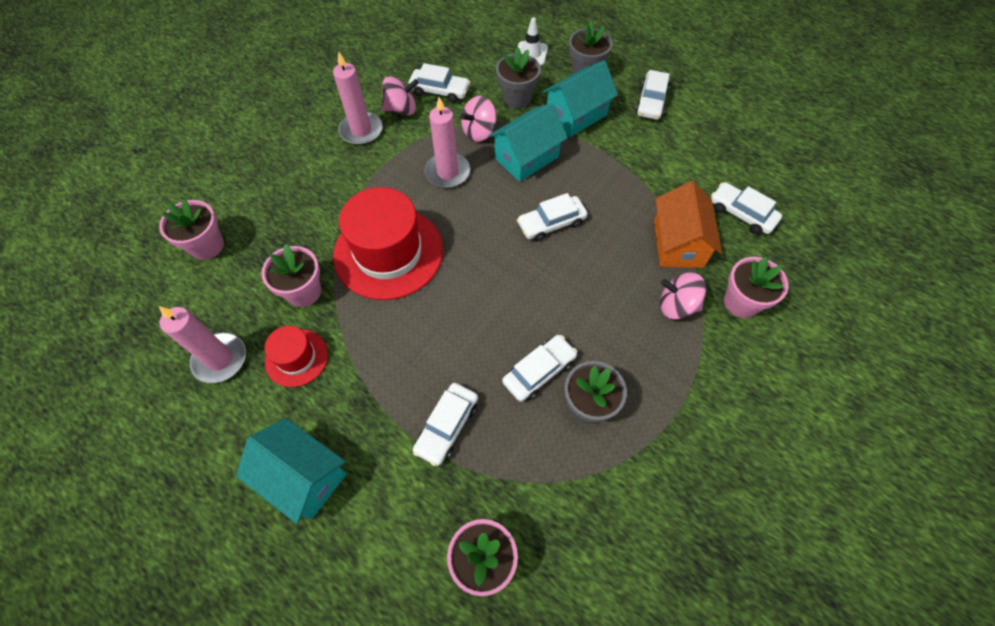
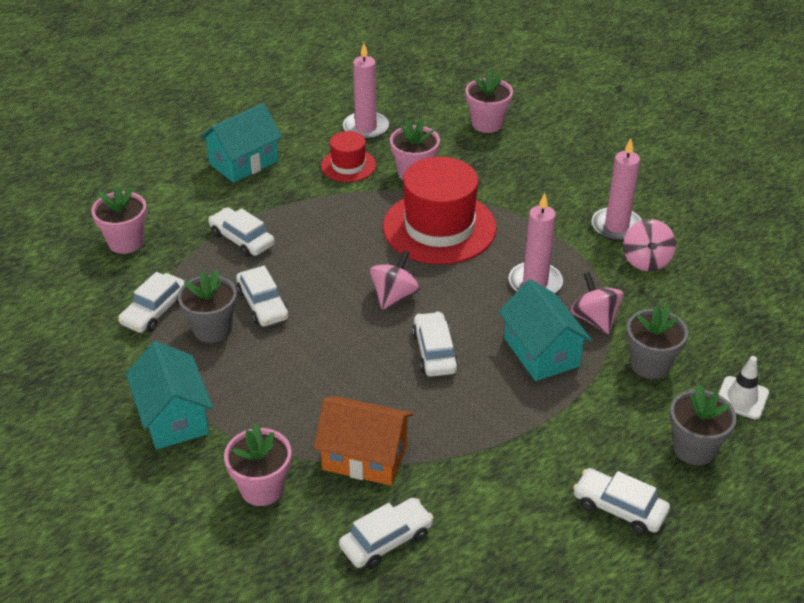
camera: 105 degrees right, 20 degrees down
(440, 91) = (675, 297): white car -> white car (155, 311)
(576, 115) = (607, 416): turquoise house -> turquoise house (174, 417)
(676, 306) = (284, 428): pink spinning top -> pink spinning top (394, 296)

